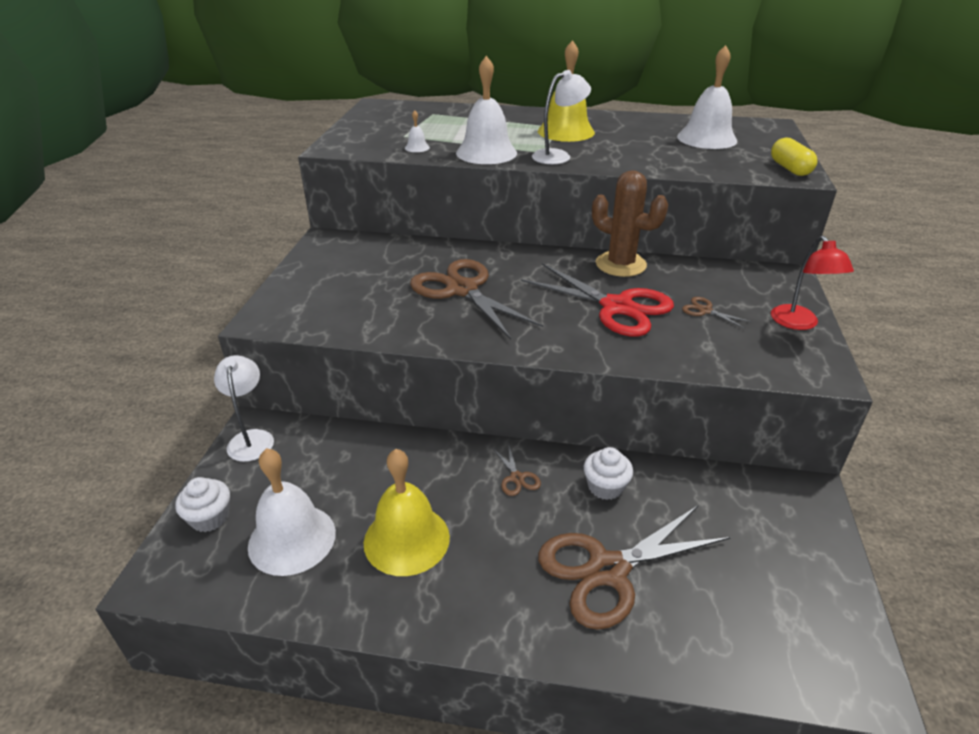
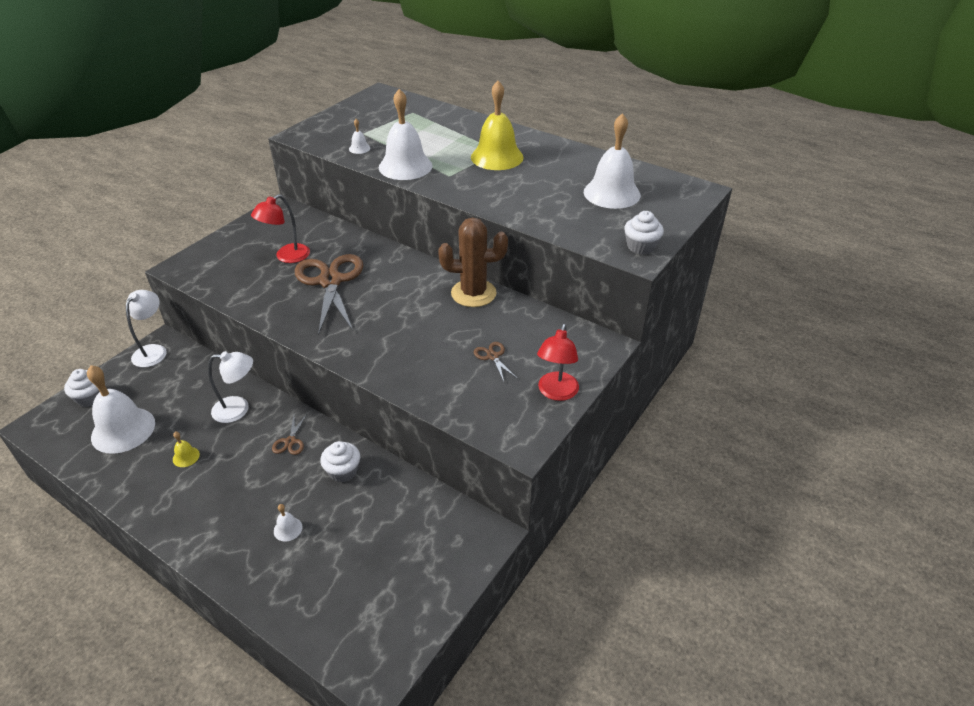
camera: 25 degrees right, 5 degrees up
(386, 280) = (287, 257): none -> red lamp
(406, 539) = (186, 457): yellow bell -> yellow bell, size x0.41
(558, 156) = (457, 183): white lamp -> white lamp (238, 409)
(608, 570) = (288, 529): brown scissors -> white bell
(617, 307) = (427, 331): red scissors -> none
(620, 264) = (473, 293): brown cactus -> brown cactus turned 60 degrees counterclockwise
(790, 169) = (641, 246): yellow capsule -> white cupcake

